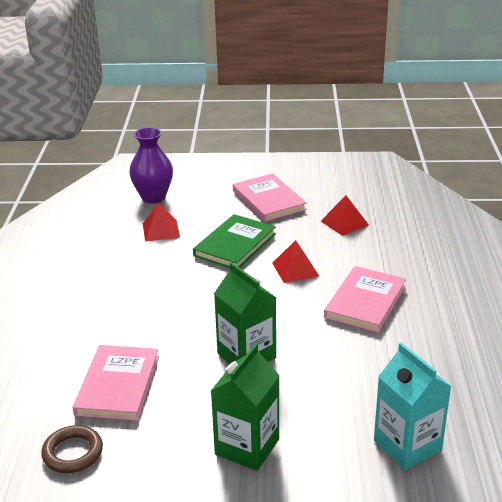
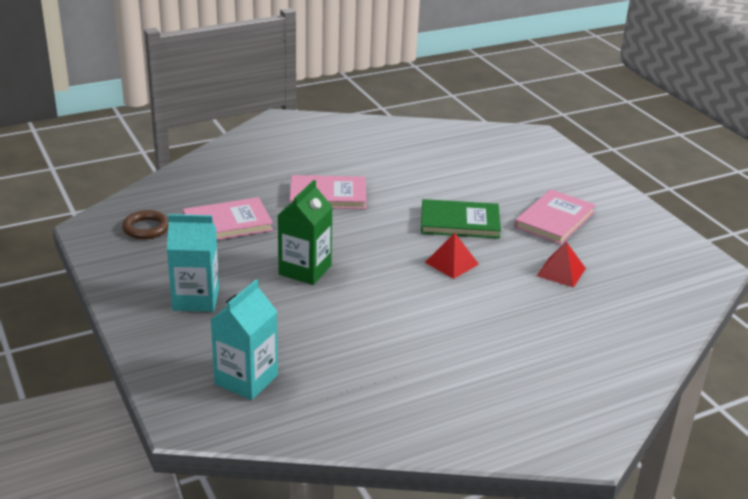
camera: 60 degrees right, 0 degrees up
(153, 197) = (493, 162): purple vase -> none
(161, 230) = (445, 181): red pyramid -> none
(247, 447) = (196, 299): green carton -> turquoise carton
(365, 302) = (435, 314): pink book -> pink book (328, 195)

